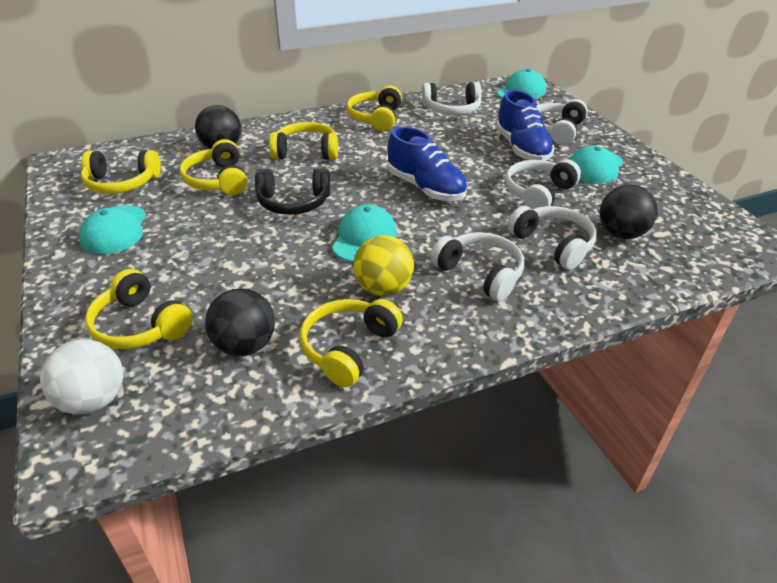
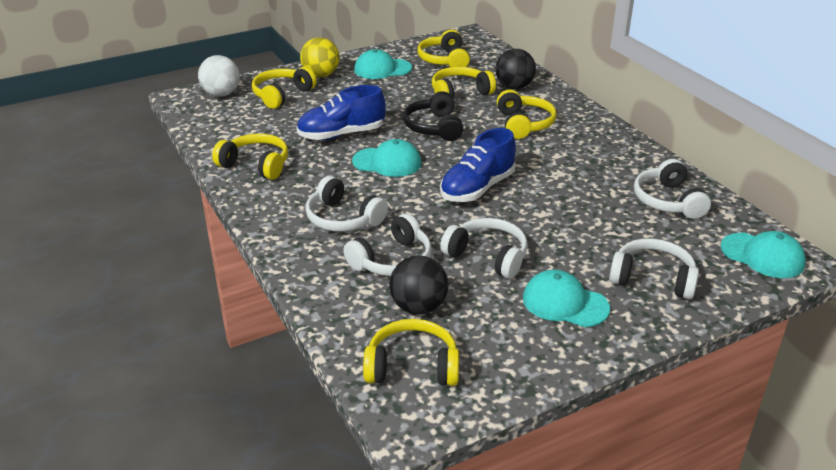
camera: 85 degrees right, 5 degrees down
(245, 346) = (261, 129): black ball -> none
(375, 118) = (616, 154): yellow headphones -> yellow headphones (412, 366)
(383, 288) = (321, 174): yellow ball -> yellow ball (321, 75)
(480, 273) = (343, 218): white headphones -> white headphones turned 90 degrees clockwise
(522, 148) = (588, 249): blue shoe -> blue shoe (341, 134)

